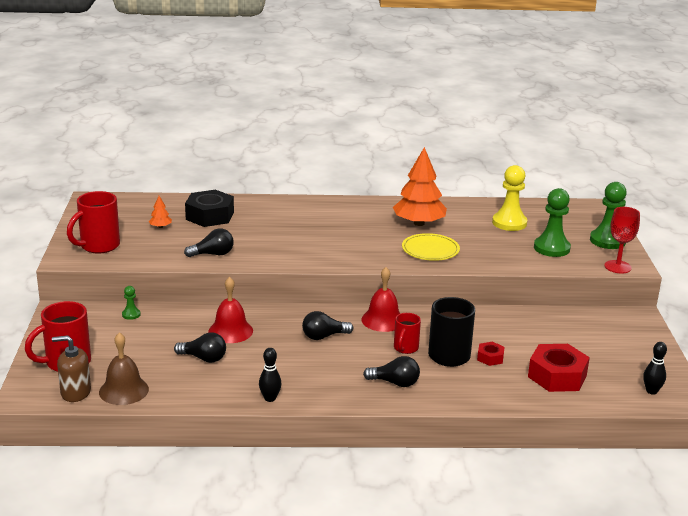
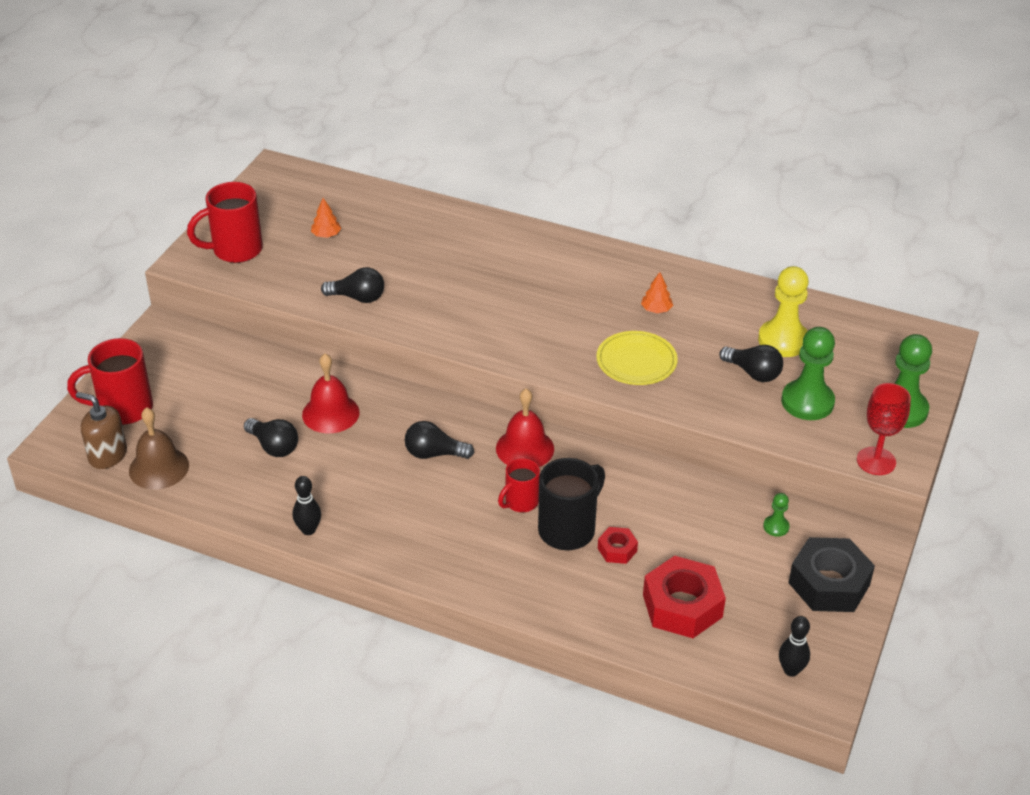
camera: 25 degrees right, 15 degrees up
(131, 314) = (235, 355): green pawn -> green pawn (776, 527)
(210, 216) = (397, 230): black nut -> black nut (829, 584)
(395, 383) = (469, 552): black light bulb -> black light bulb (753, 373)
(419, 223) = (656, 309): orange tree -> orange tree, size x0.42

